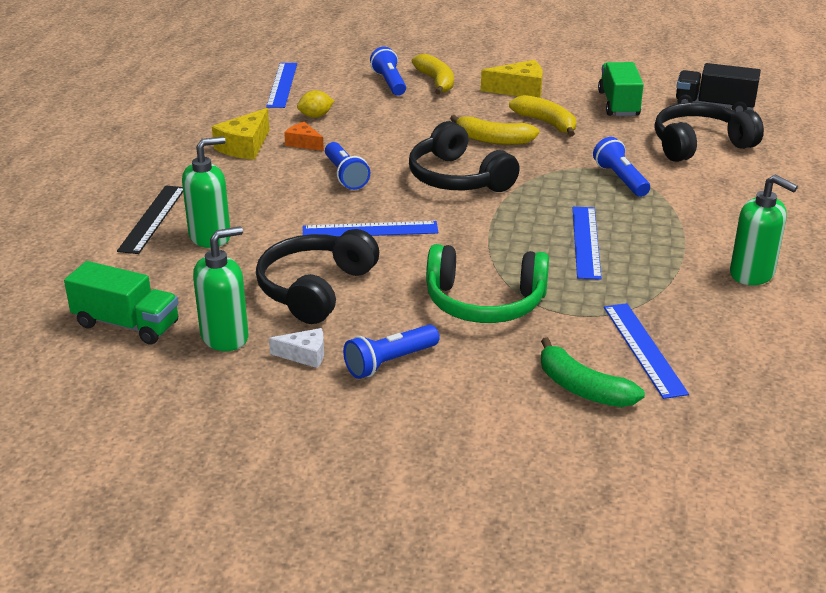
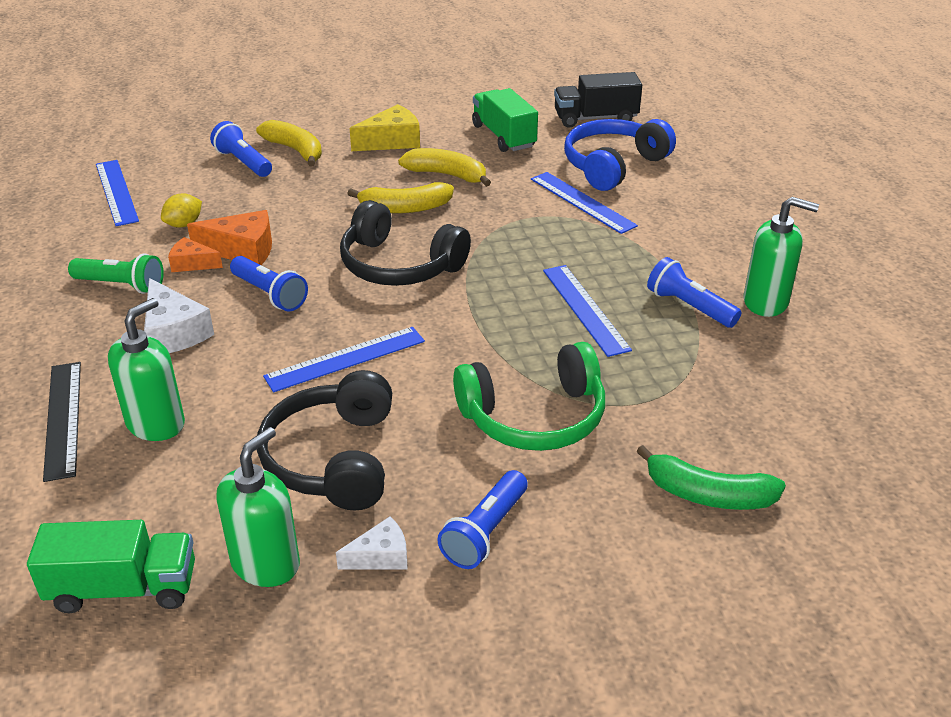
camera: 25 degrees left, 5 degrees up
(245, 146) = (121, 285): yellow cheese -> green flashlight
(260, 184) = (174, 332): none -> white cheese
(346, 142) = (242, 250): none -> orange cheese
(620, 179) = (566, 224): blue flashlight -> blue flashlight (689, 307)
(644, 349) = (732, 424): blue ruler -> blue ruler (582, 202)
(699, 145) = (613, 165): black headphones -> blue headphones

